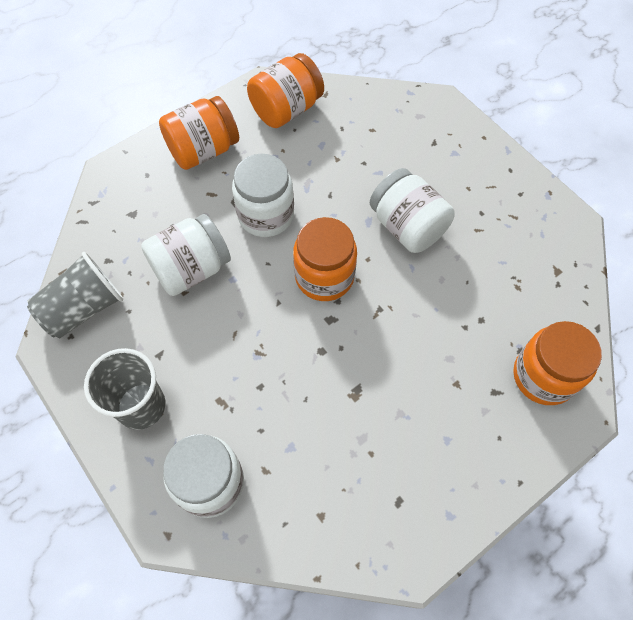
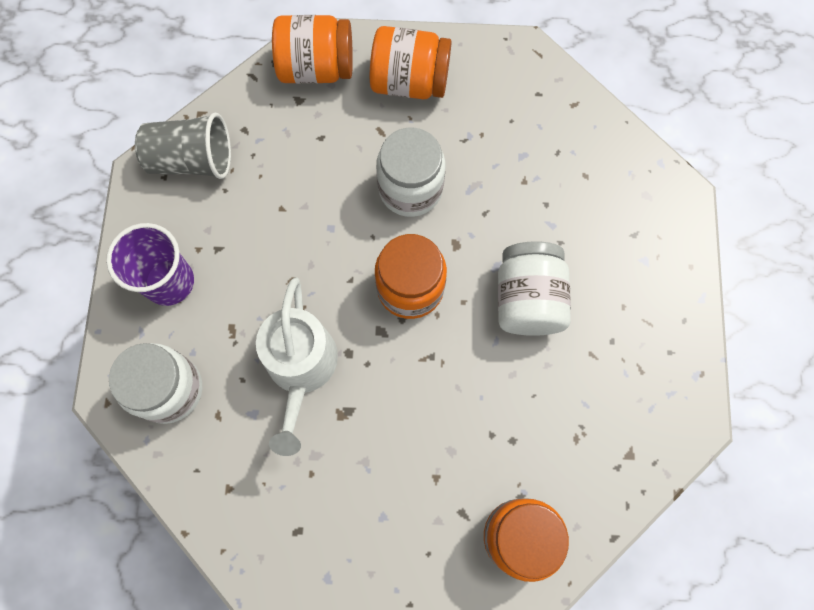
camera: 40 degrees right, 10 degrees up
(141, 406) = (169, 282): grey cup -> purple cup
(191, 269) = (305, 191): white jar -> none
(286, 109) = (522, 94): orange jar -> orange jar (316, 67)
(297, 387) = (301, 368): none -> white watering can

